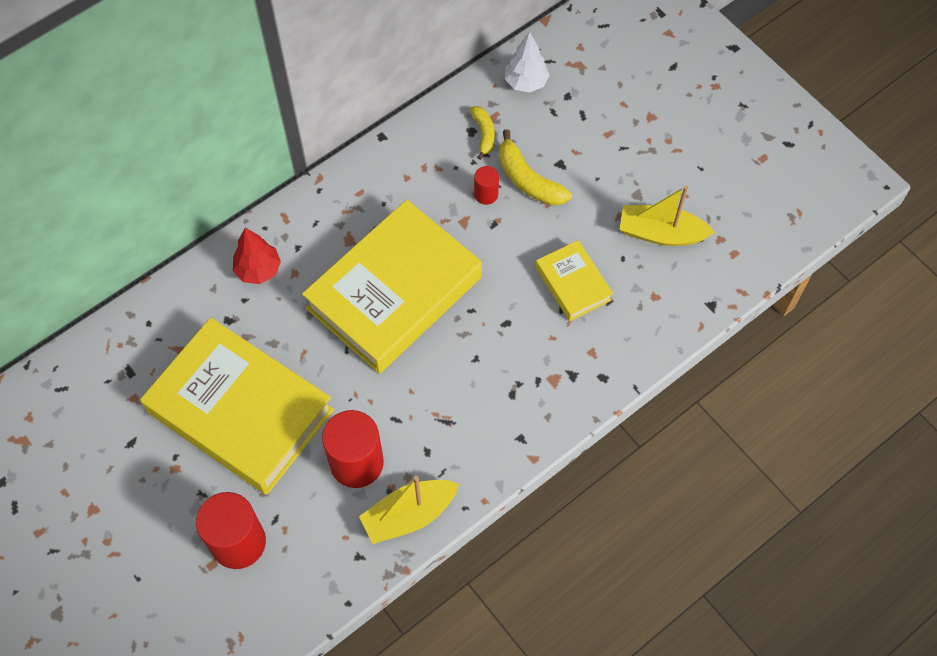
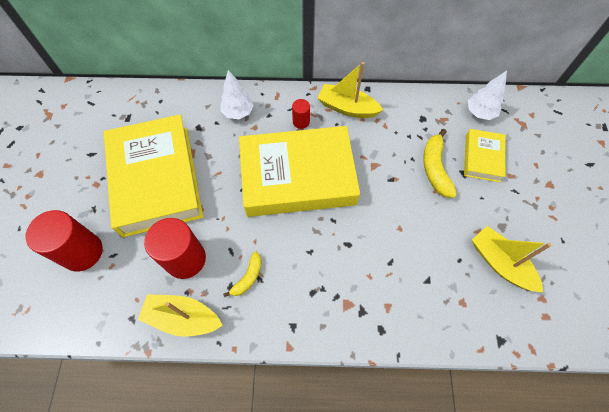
camera: 40 degrees right, 0 degrees up
(258, 270) = (238, 112): red tree -> white tree
(379, 176) = (347, 108): none -> yellow boat
(484, 134) = (429, 125): yellow banana -> yellow banana (248, 277)
(486, 194) = (401, 159): red cylinder -> red cylinder (301, 122)
(573, 284) = (412, 252): yellow book -> yellow book (482, 158)

